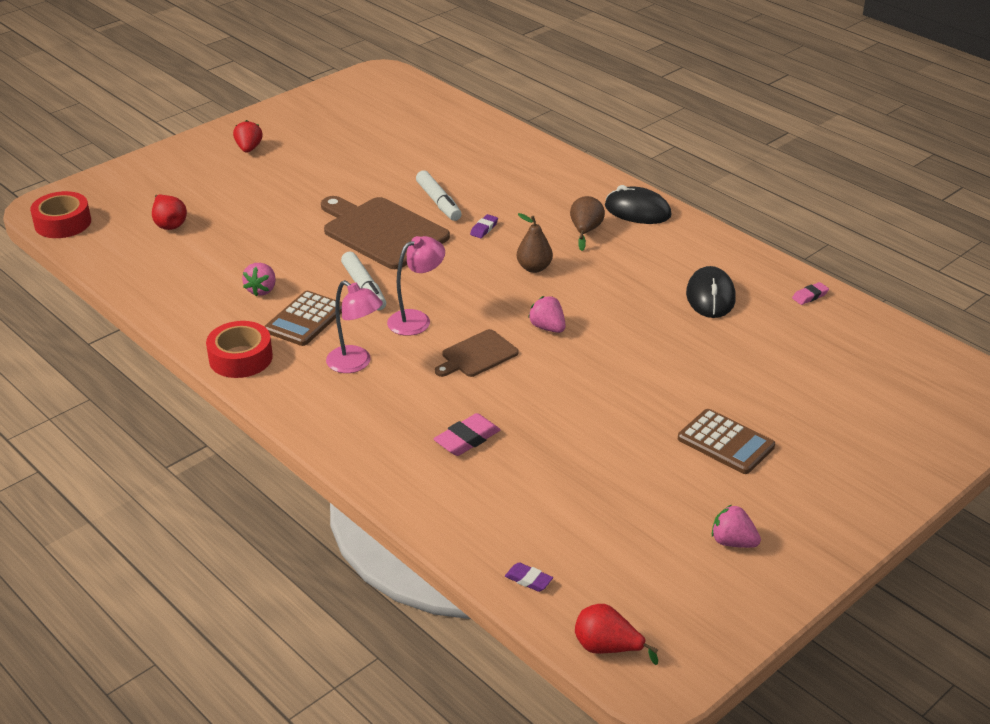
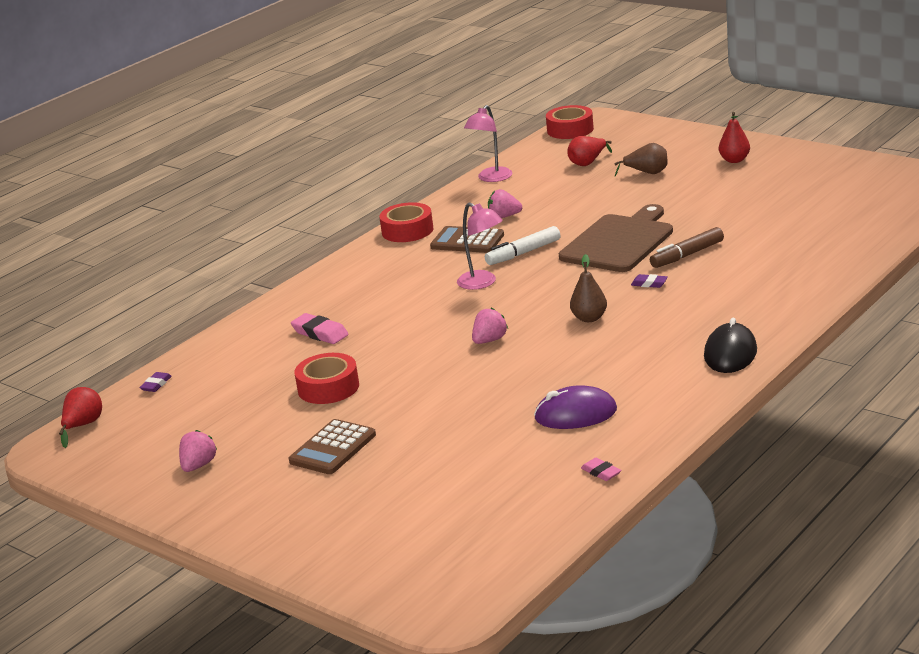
camera: 85 degrees right, 10 degrees down
(249, 148) = (734, 160): red strawberry -> red pear
(356, 364) = (411, 272): pink lamp -> pink lamp (491, 178)
(438, 202) = (687, 255): white marker -> brown marker
(477, 355) = (437, 317): brown cutting board -> none
(585, 231) = (672, 332): brown pear -> brown pear (647, 173)
(598, 439) = (328, 387): none -> red tape
(710, 297) = (575, 414): black mouse -> purple mouse

